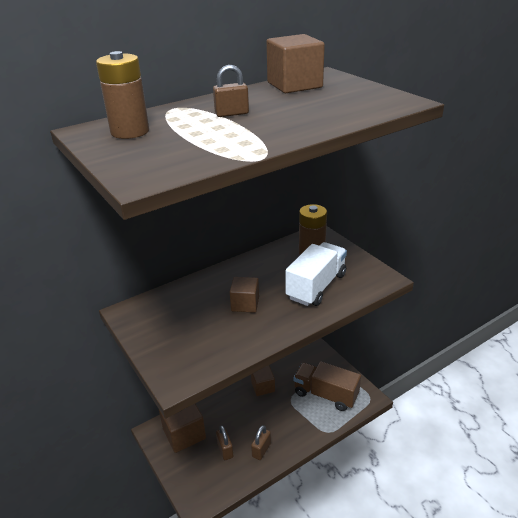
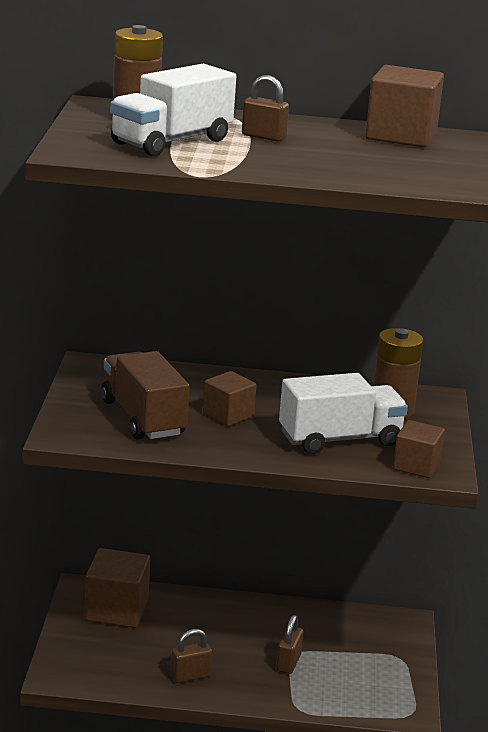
camera: 35 degrees right, 10 degrees down
(188, 140) = (171, 142): none -> white truck
(225, 450) = (146, 651): brown padlock -> brown padlock (288, 663)
(263, 387) = (273, 622): brown cube -> brown cube (416, 466)
(325, 394) = (350, 675): brown truck -> brown truck (143, 418)

